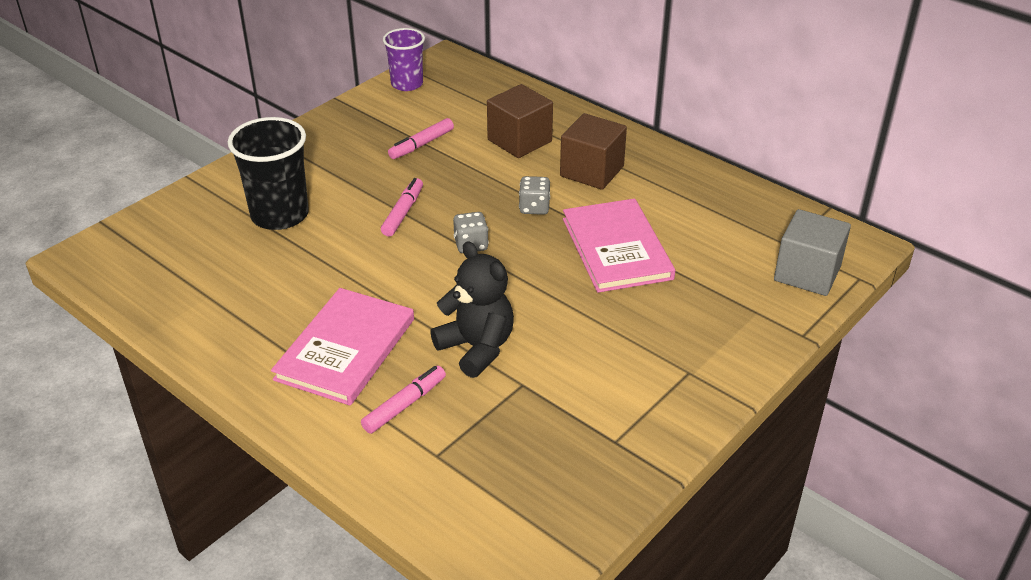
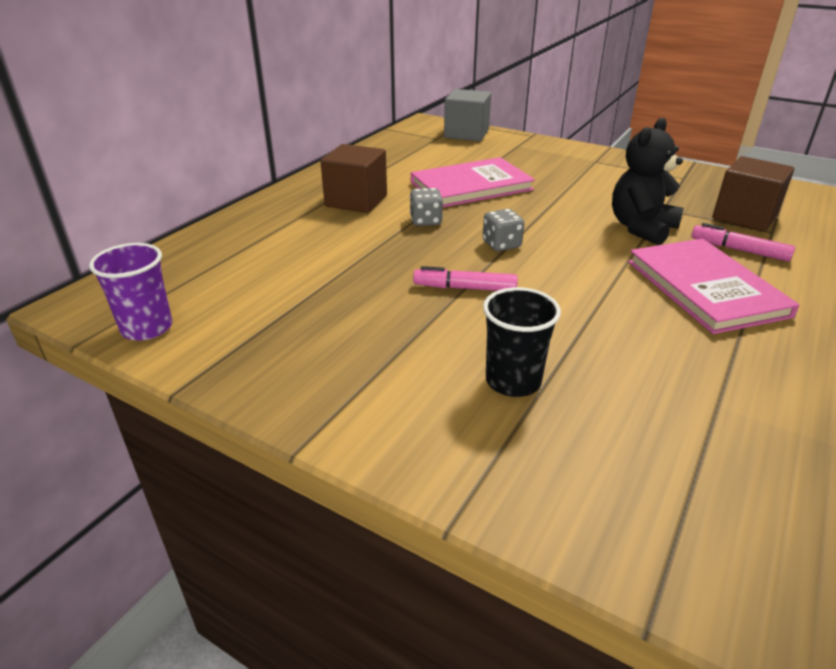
camera: 100 degrees left, 5 degrees down
(280, 215) = (513, 381): black cup -> black cup, size x0.65
(346, 349) = (705, 288): pink book -> pink book turned 60 degrees clockwise
(421, 144) = (316, 295): pink marker -> none
(519, 141) = (302, 237): brown cube -> brown cube (744, 217)

